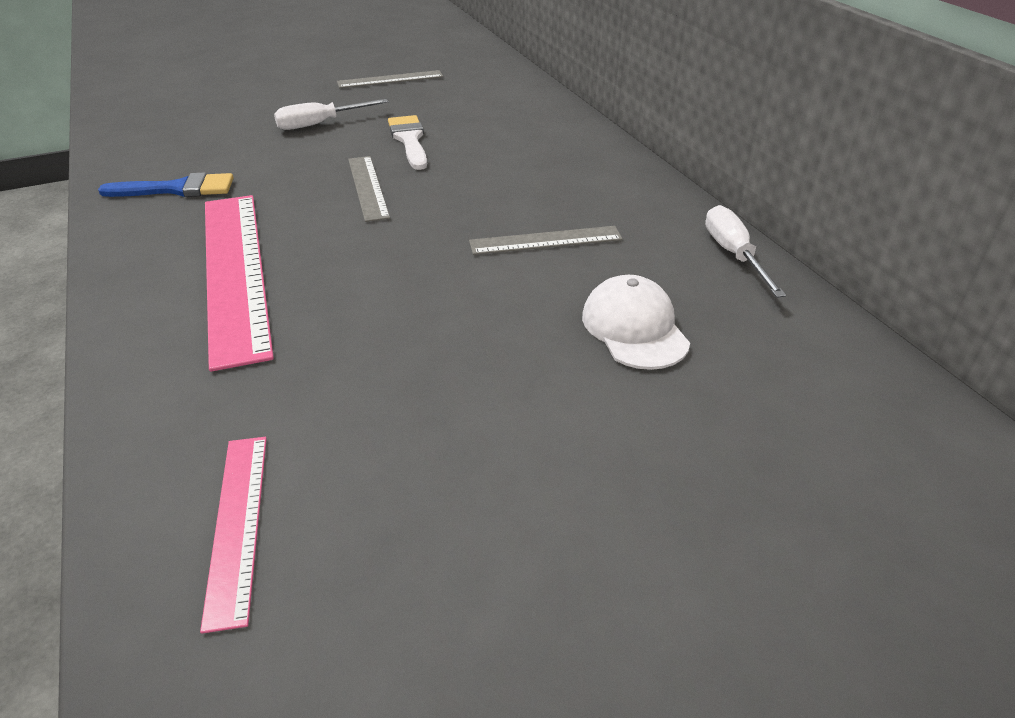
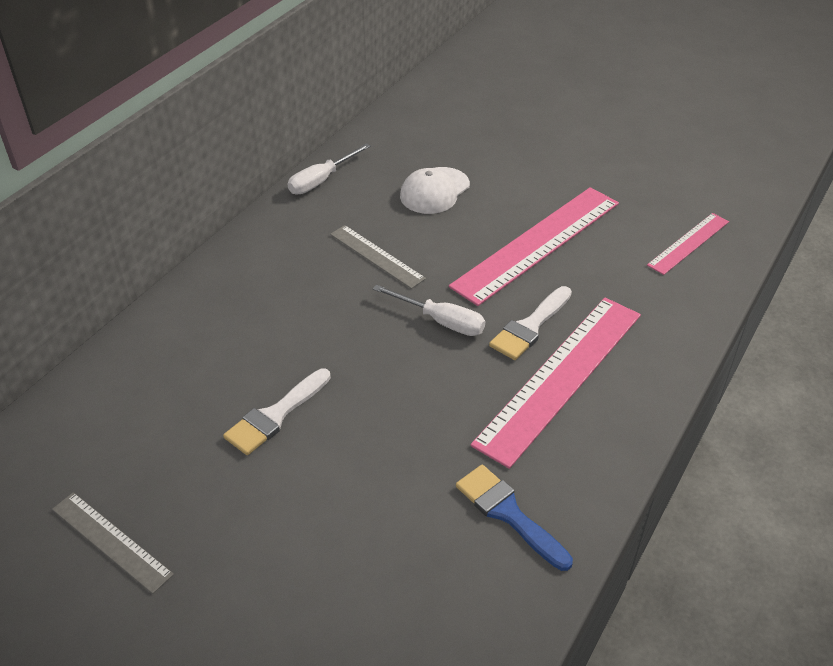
camera: 125 degrees left, 5 degrees up
(317, 286) = (530, 326): none -> white brush
(320, 124) = (290, 513): white screwdriver -> white screwdriver (441, 321)
(368, 187) = (387, 385): grey ruler -> none
(431, 361) = (538, 244): none -> pink ruler

